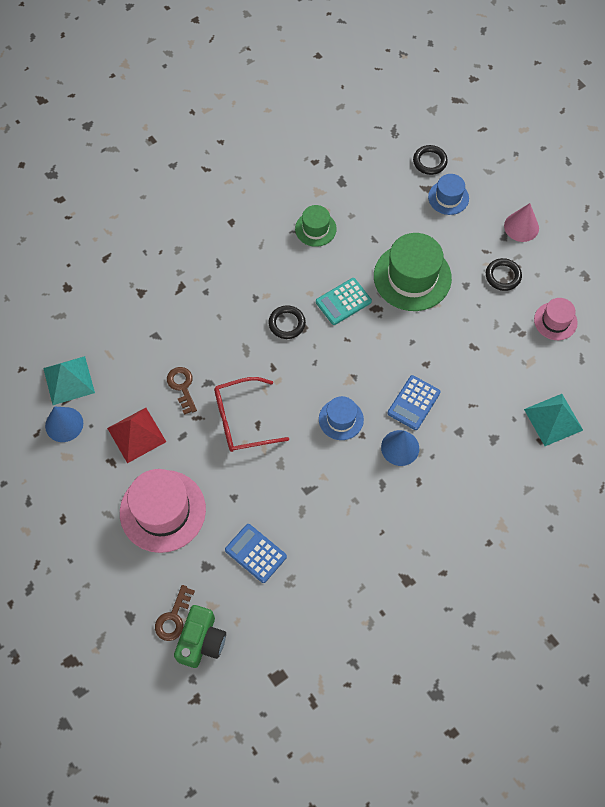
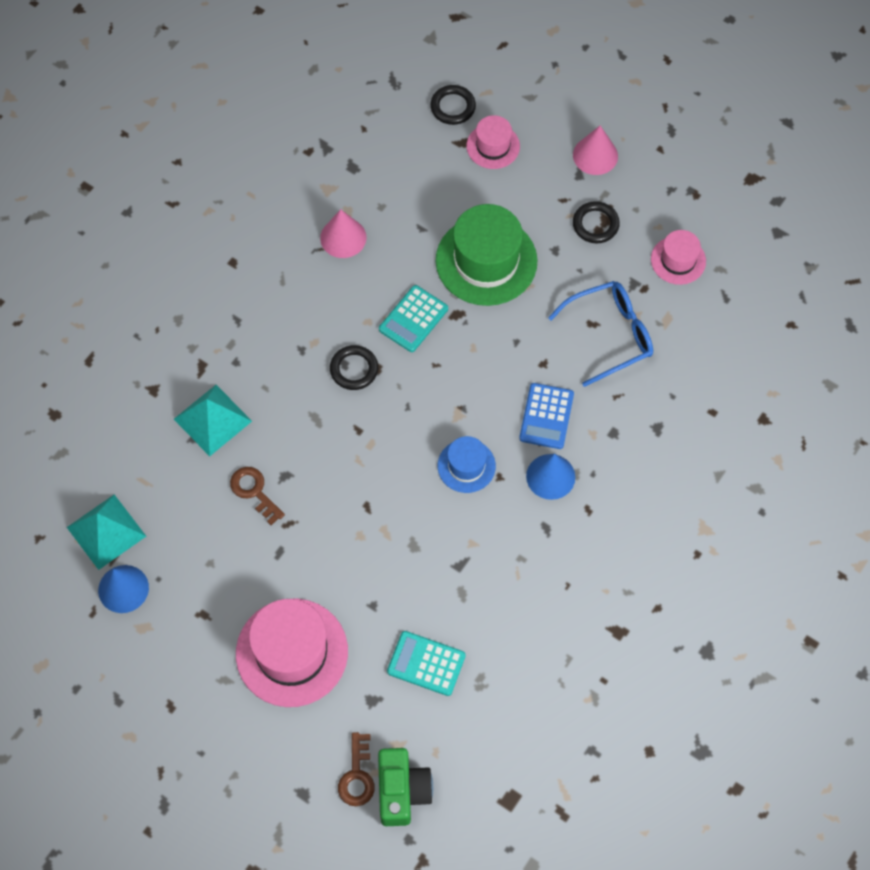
camera: 20 degrees left, 0 degrees up
(136, 434) = (221, 570): red pyramid -> none
(242, 420) = (345, 508): red glasses -> none
(255, 553) = (426, 663): blue calculator -> turquoise calculator
(315, 229) = (343, 237): green hat -> pink cone
(448, 197) = (493, 146): blue hat -> pink hat
(484, 359) = (610, 335): none -> blue glasses
(553, 419) = (718, 381): turquoise pyramid -> turquoise pyramid (212, 420)

